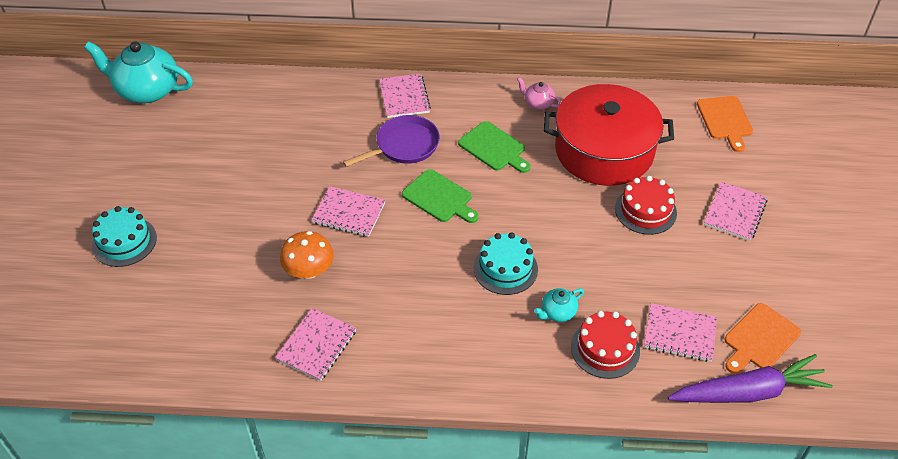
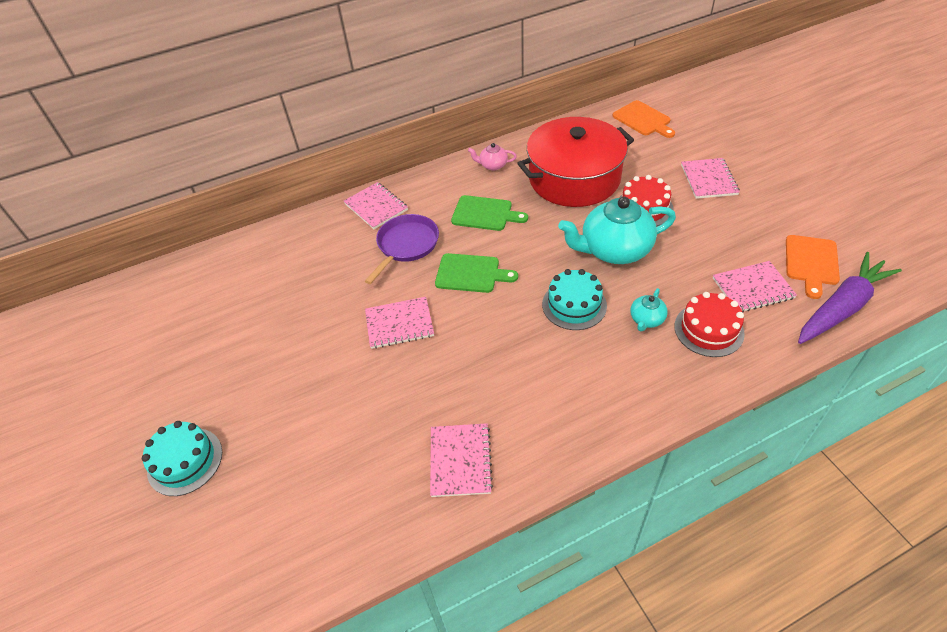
camera: 25 degrees left, 0 degrees up
(147, 90) = (116, 304): turquoise teapot -> turquoise teapot (614, 250)
(309, 270) = (400, 393): orange mushroom -> none

